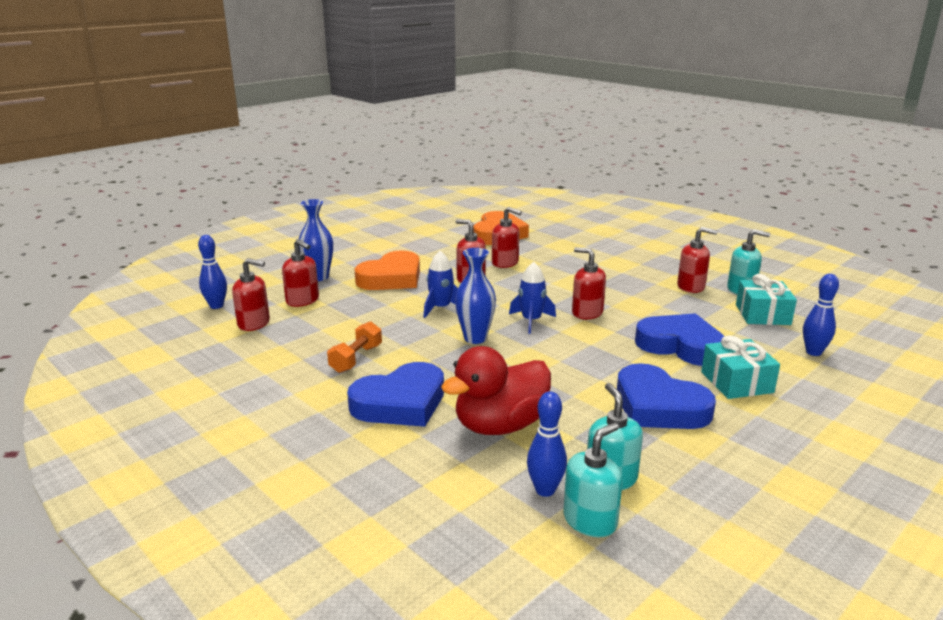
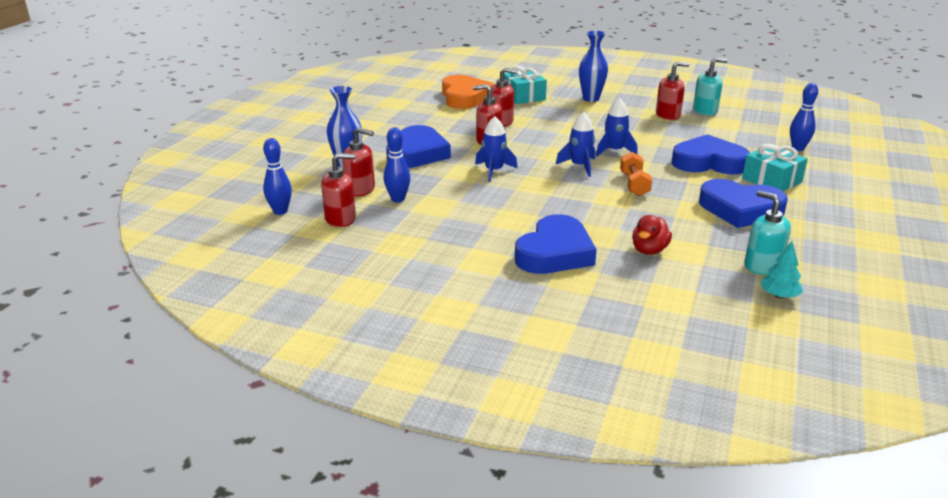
camera: 25 degrees left, 5 degrees up
(356, 359) = (474, 228): orange dumbbell -> orange dumbbell (634, 184)
(391, 278) = (417, 153): orange heart -> blue heart
(475, 338) = (552, 189): blue vase -> blue vase (591, 99)
(500, 426) = (649, 250): red duck -> red duck, size x0.54
(545, 490) = (729, 285): blue bowling pin -> blue bowling pin (398, 199)
(587, 313) = (614, 151): red soap dispenser -> blue rocket
(590, 520) = (779, 296): turquoise soap dispenser -> turquoise tree
(762, 314) = (738, 127): turquoise gift -> turquoise gift (524, 96)

